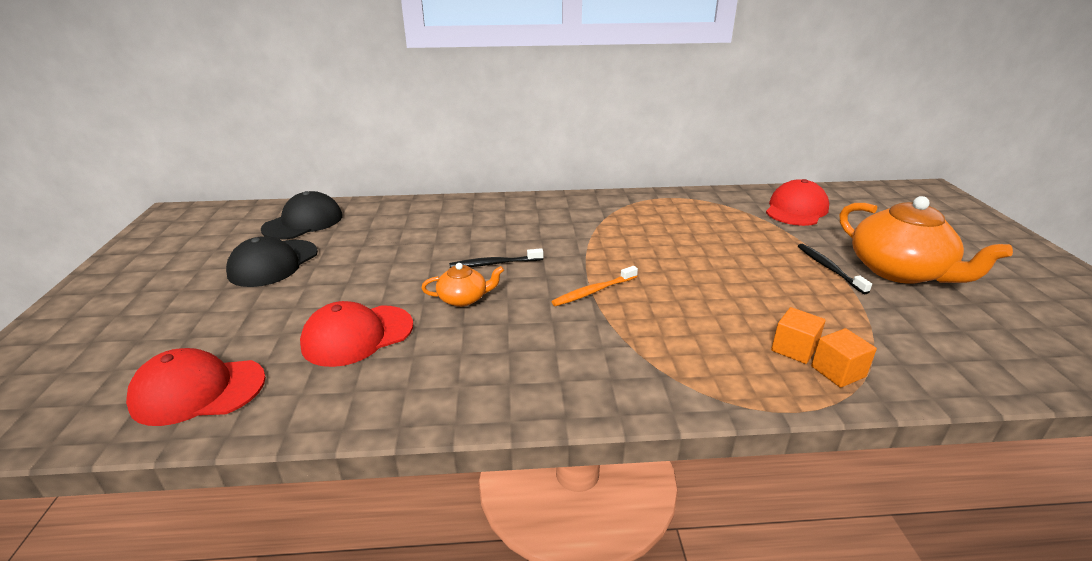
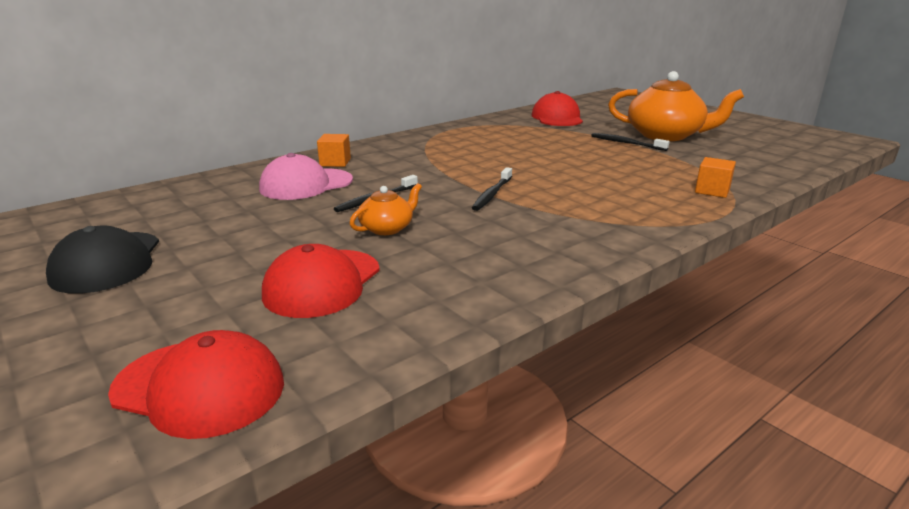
camera: 35 degrees left, 5 degrees down
(198, 391) = (199, 387): red cap -> red cap turned 120 degrees counterclockwise
(303, 222) = (87, 221): black cap -> none
(465, 230) = (306, 184): none -> pink cap
(594, 291) = (492, 194): orange toothbrush -> black toothbrush
(794, 349) = (672, 187): orange cube -> orange cube (335, 162)

